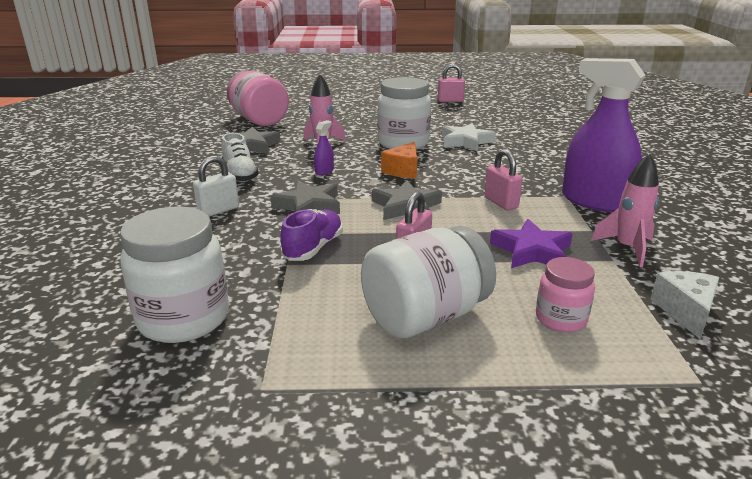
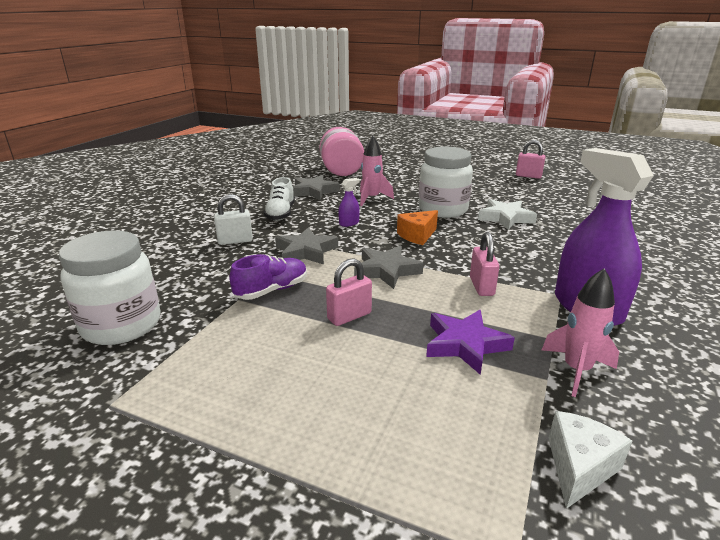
camera: 25 degrees right, 0 degrees up
(425, 317) = (298, 382): white jar -> none
(560, 319) = (424, 427): pink jar -> none

